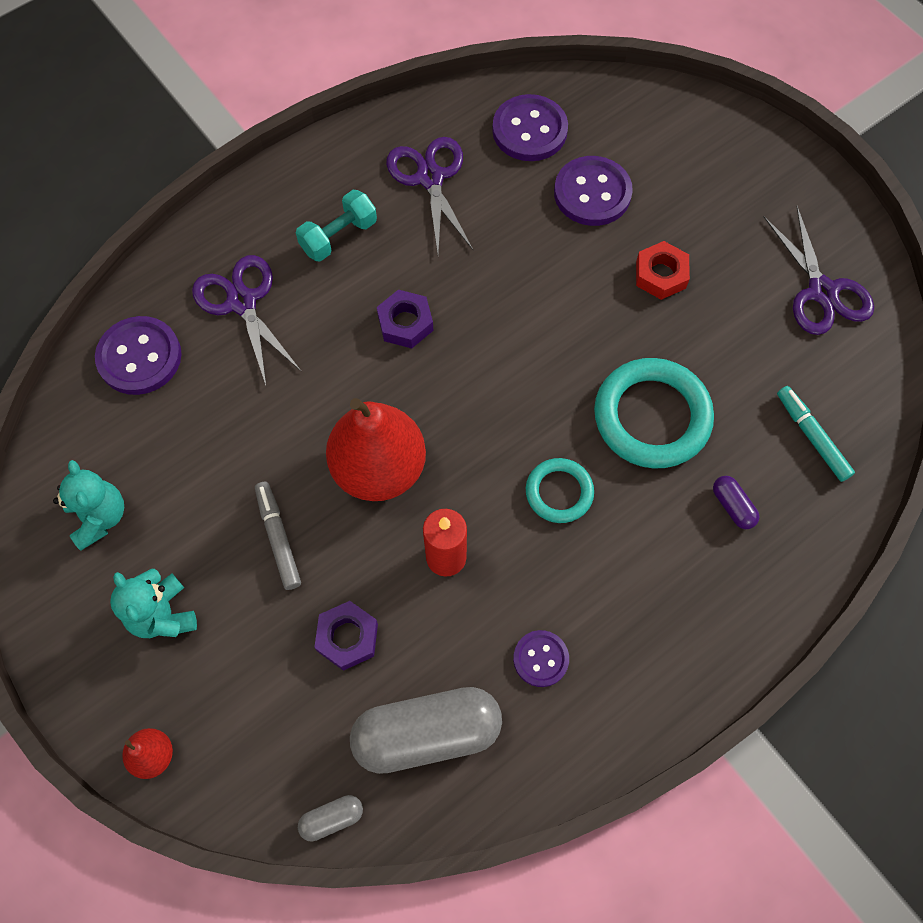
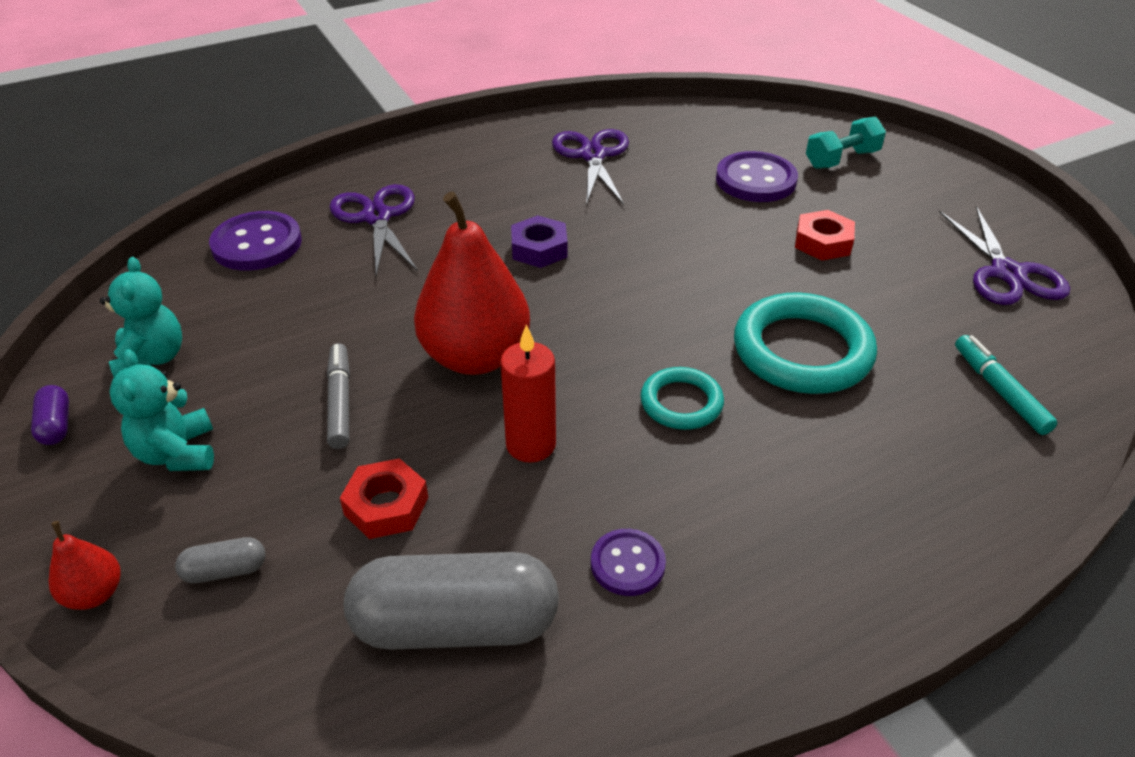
camera: 10 degrees right, 25 degrees down
(332, 818) = (293, 707): grey capsule -> grey capsule (225, 570)
(338, 236) = (490, 184): turquoise dumbbell -> turquoise dumbbell (841, 159)
(347, 637) = (386, 506): purple nut -> red nut
(529, 130) = (698, 135): purple button -> none
(732, 506) = (897, 442): purple capsule -> purple capsule (56, 425)

